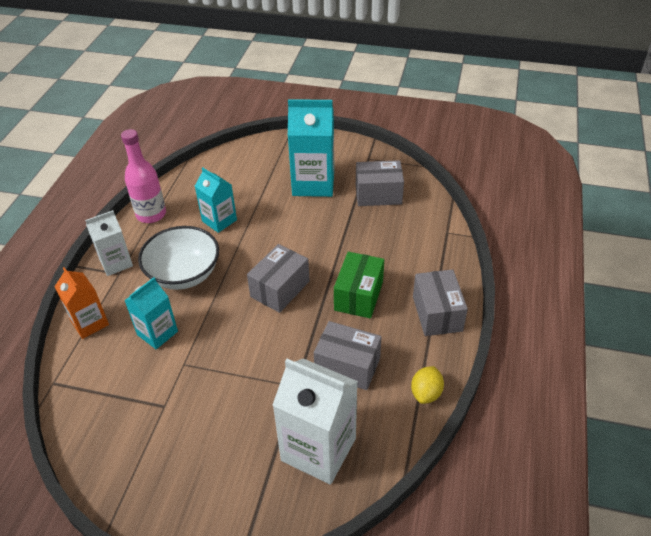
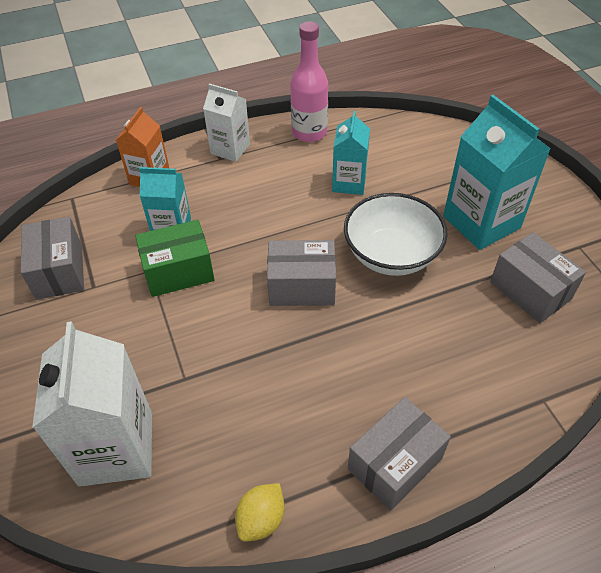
camera: 55 degrees right, 5 degrees up
(184, 274) = (256, 201): white bowl -> white bowl (391, 255)
(347, 366) = (243, 411): grey box -> grey box (59, 271)
(358, 296) = (353, 363): green box -> green box (178, 271)
(426, 393) = (261, 519): yellow lemon -> yellow lemon turned 45 degrees counterclockwise

